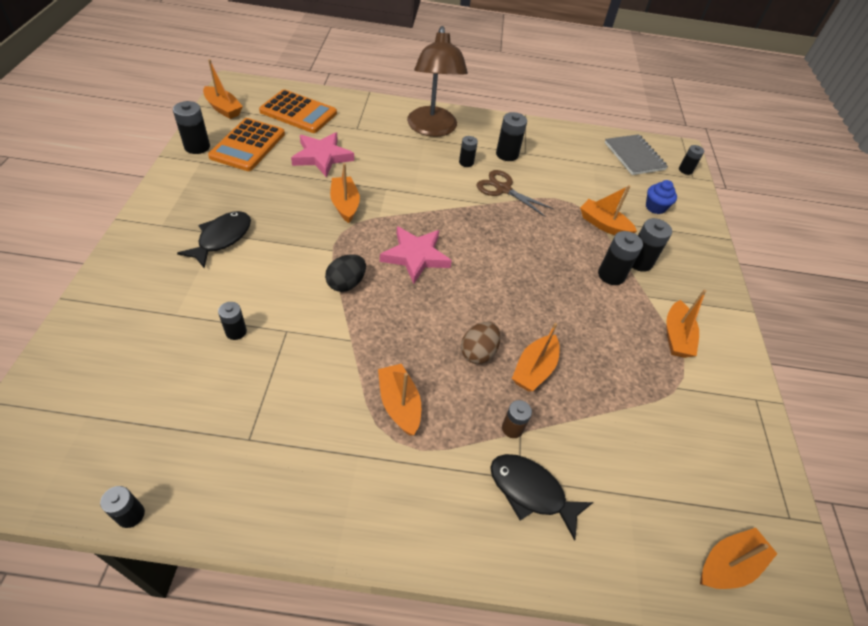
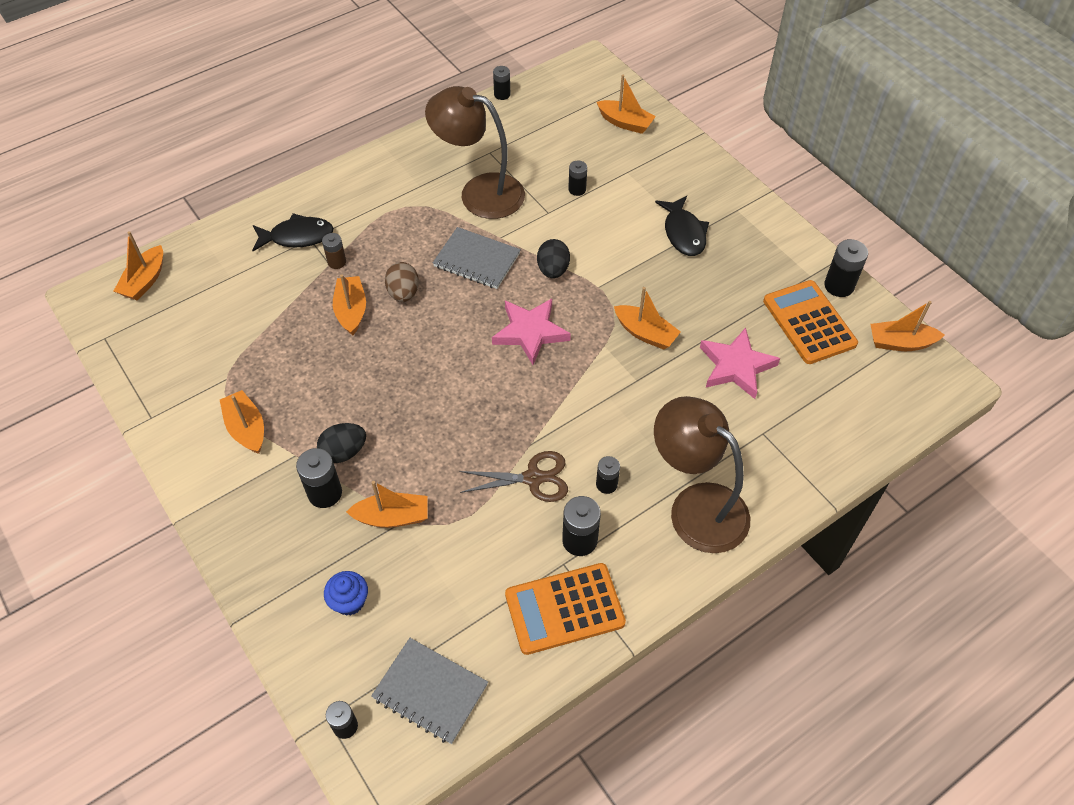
camera: 145 degrees right, 5 degrees up
(298, 112) = (840, 402): orange calculator -> orange calculator (564, 609)
(314, 398) = (479, 192): none -> brown lamp
(392, 335) = (476, 260): none -> grey notebook
(399, 404) = (424, 225): orange boat -> orange boat (625, 123)
(611, 275) = (344, 452): black battery -> black egg

